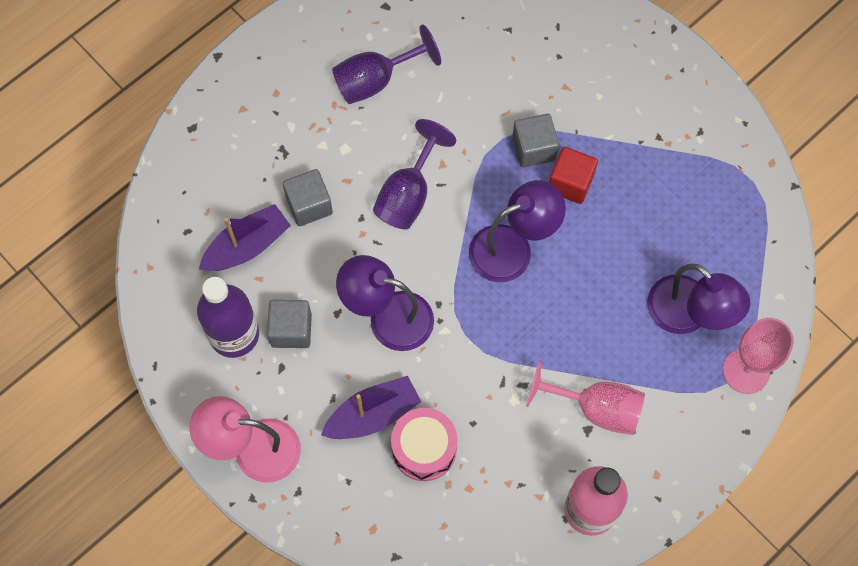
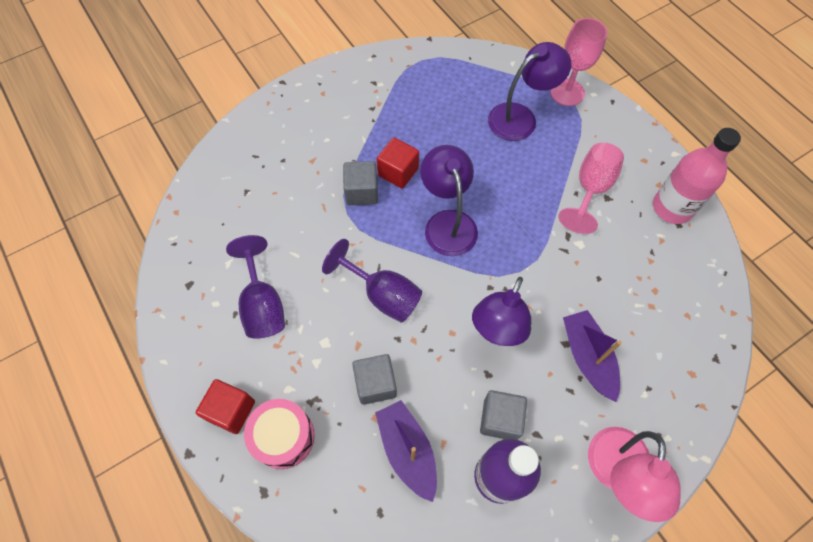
camera: 80 degrees left, 5 degrees down
(262, 81) = (231, 410): none -> red cube
(424, 449) = (620, 320): pink drum -> pink drum (283, 437)

